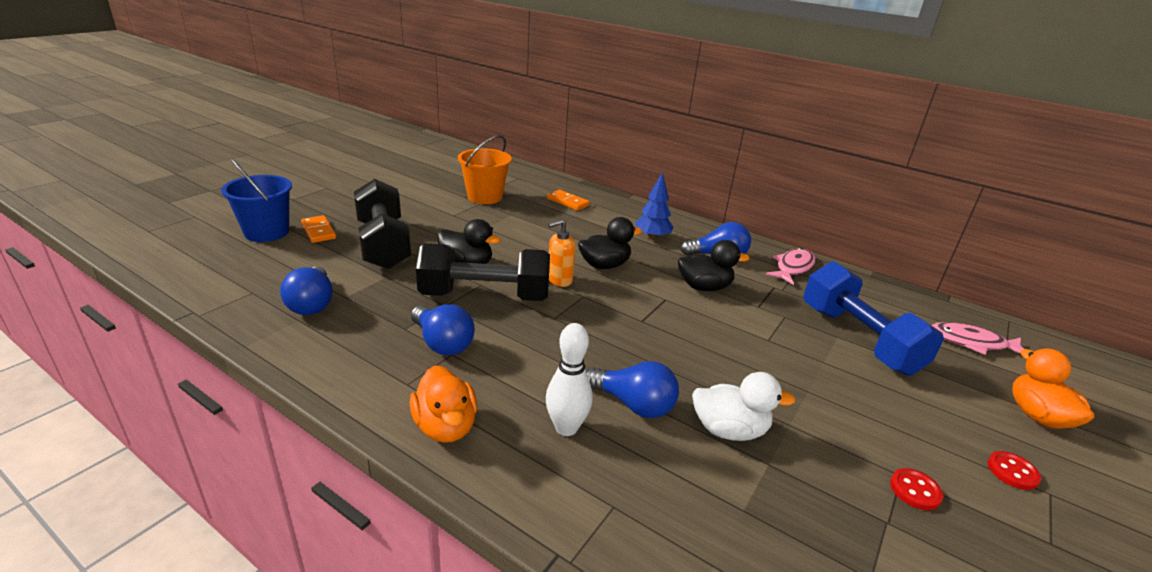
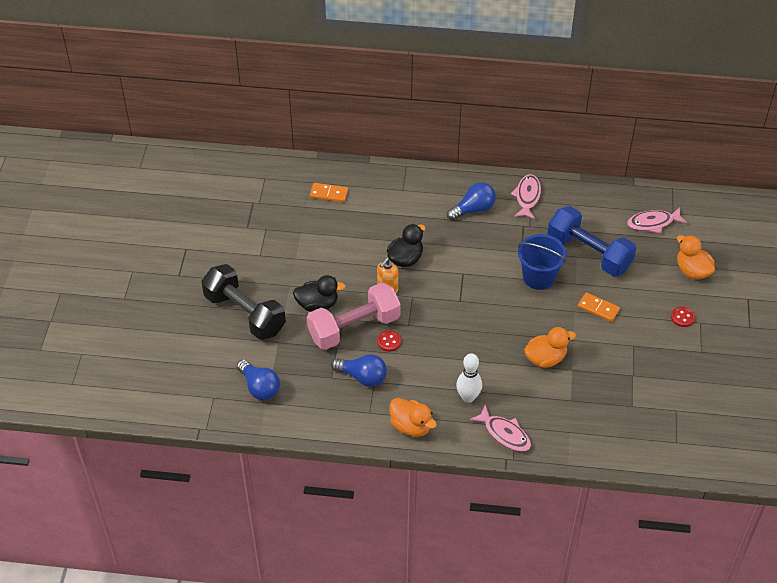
camera: 25 degrees left, 20 degrees up
(266, 232) = (153, 343): blue bucket -> blue bucket (539, 277)
(318, 231) = (186, 323): orange domino -> orange domino (598, 308)
(485, 197) = (262, 220): orange bucket -> none
(485, 296) = (354, 328): black dumbbell -> pink dumbbell
(586, 508) = (504, 433): none -> pink fish
(633, 404) = (491, 366): blue light bulb -> none
(652, 237) = (418, 209): blue tree -> none
(704, 287) = (480, 249): black duck -> none
(729, 430) = (545, 358): white duck -> orange duck
(915, 490) = (641, 351): red button -> red button (389, 341)

